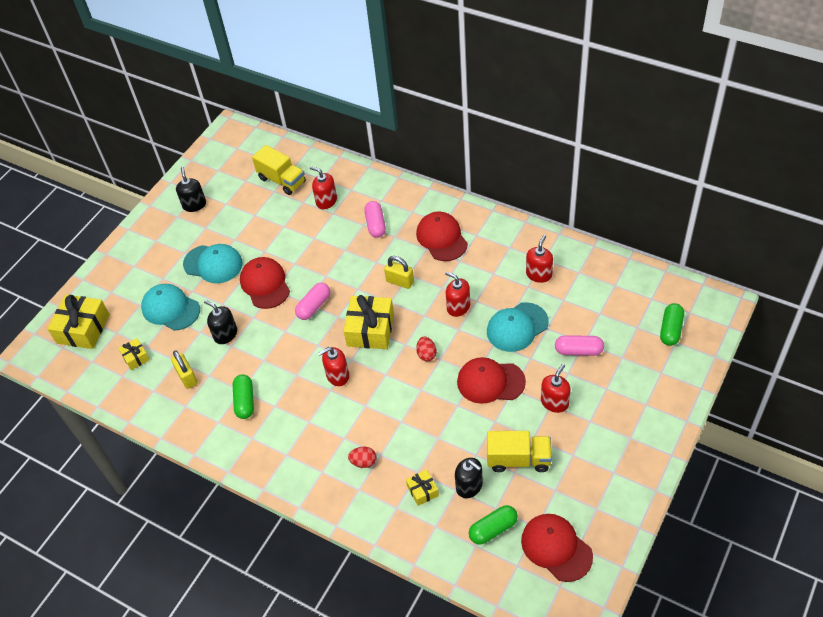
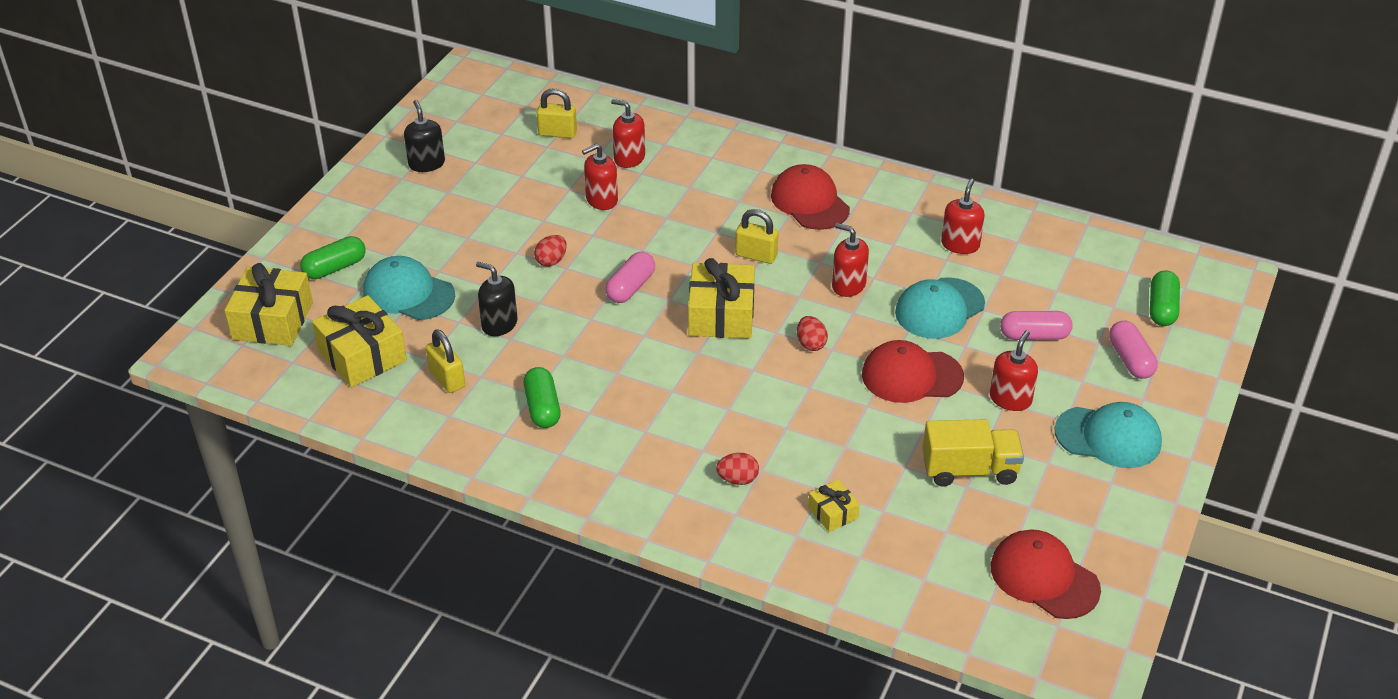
camera: 10 degrees left, 10 degrees down
(136, 357) = (362, 355): yellow gift -> yellow gift, size x1.97
(213, 264) = (467, 237): turquoise cap -> turquoise cap (1108, 437)
(265, 284) = (551, 261): red cap -> red egg
(282, 180) = (557, 133): yellow truck -> yellow padlock
(337, 375) = (680, 372): red soap dispenser -> red soap dispenser (601, 200)
(376, 225) = (708, 186): pink capsule -> pink capsule (1130, 360)
(469, 486) = (902, 505): black soap dispenser -> none
(493, 529) = (946, 557): green capsule -> green capsule (335, 268)

